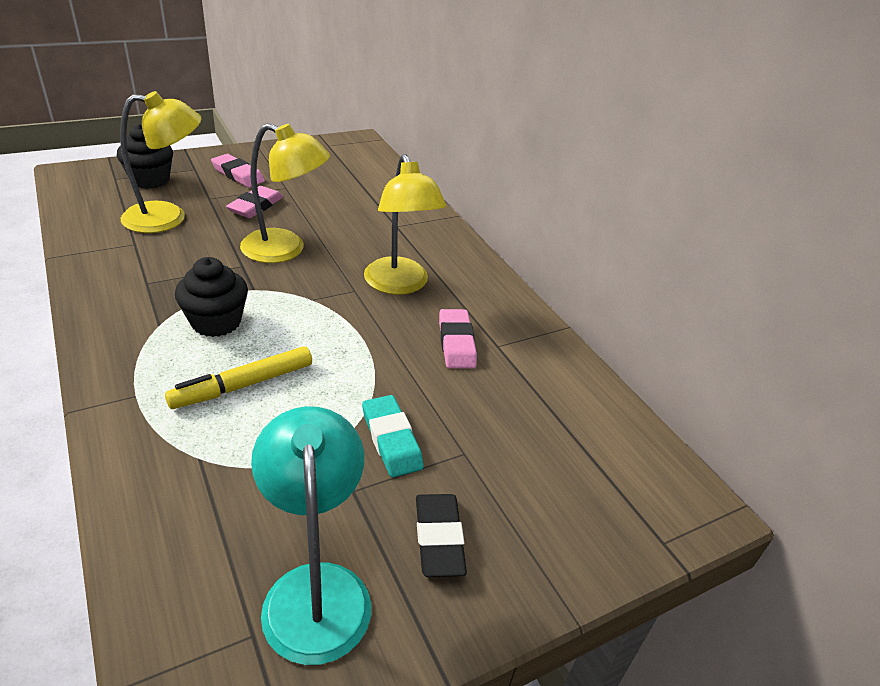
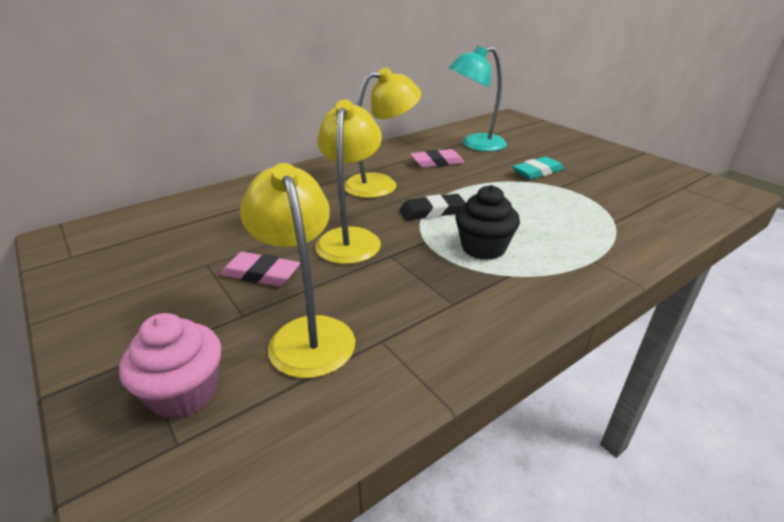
camera: 95 degrees left, 5 degrees down
(150, 180) = (184, 393): black cupcake -> pink cupcake
(238, 175) = (166, 308): pink eraser -> none
(243, 385) = (541, 221): yellow marker -> none
(315, 589) = (644, 178): turquoise lamp -> turquoise lamp (475, 145)
(439, 538) = (584, 157): black eraser -> black eraser (432, 211)

